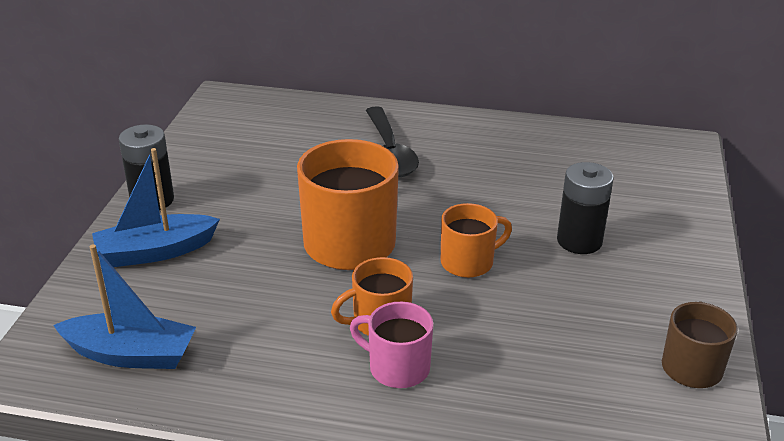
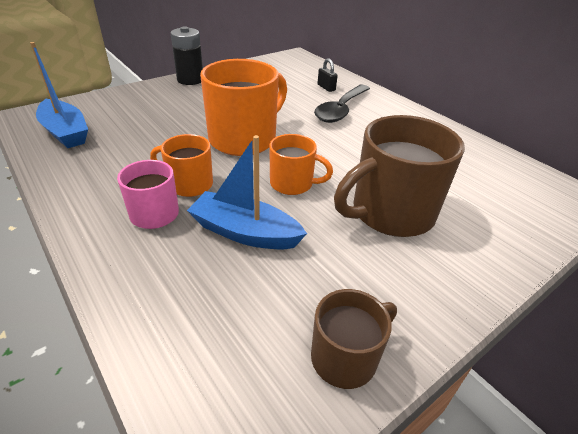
camera: 40 degrees right, 5 degrees up
(155, 252) = (153, 99): blue boat -> blue boat (245, 232)
(332, 130) = (326, 87): none -> black padlock
(579, 241) = (390, 213): black battery -> brown mug

